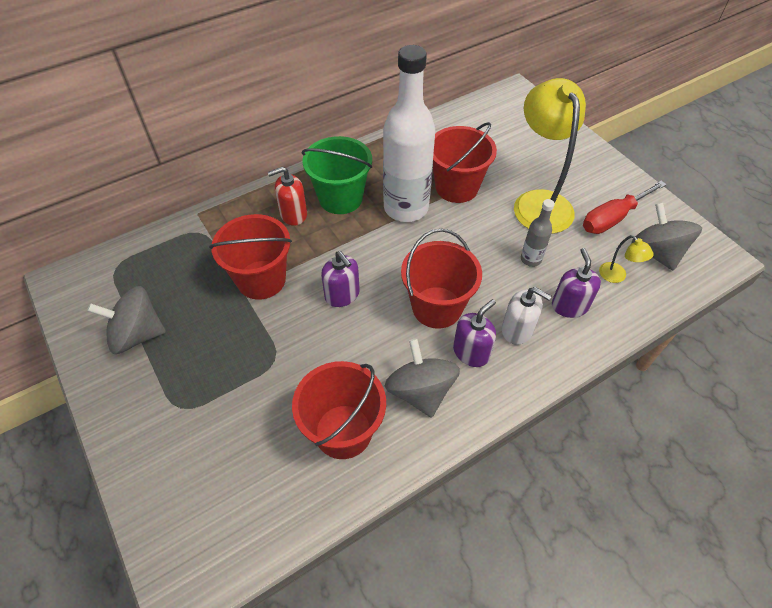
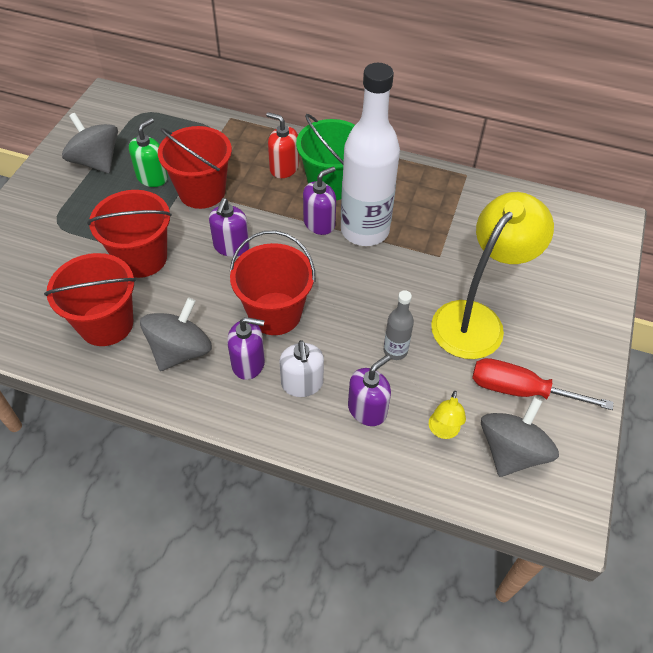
camera: 50 degrees right, 0 degrees up
(205, 304) = (152, 177): none -> green soap dispenser
(373, 228) = (319, 223): none -> purple soap dispenser
(456, 187) = (427, 250): red bucket -> red bucket (142, 258)

